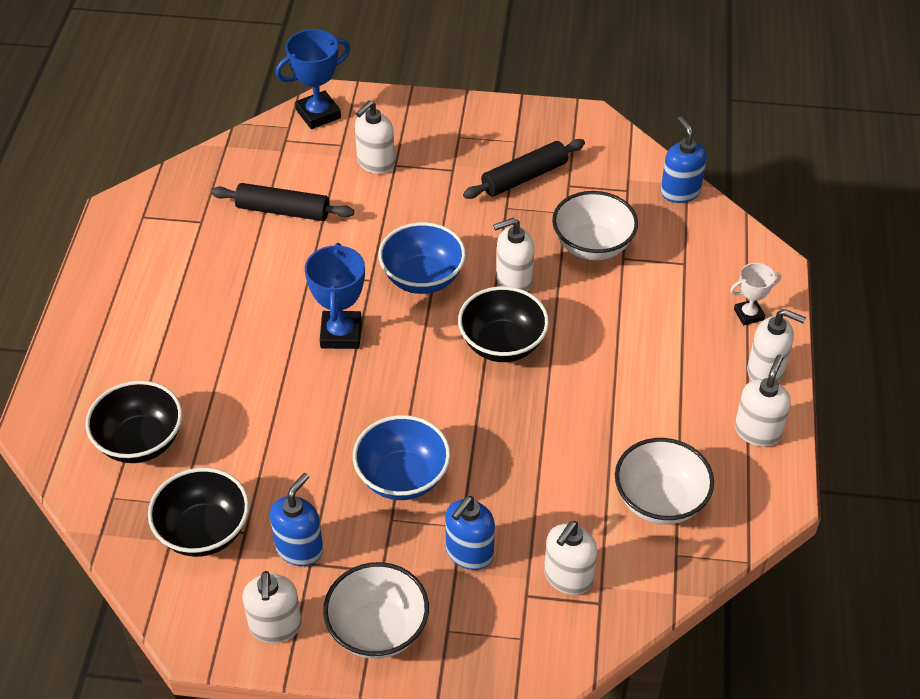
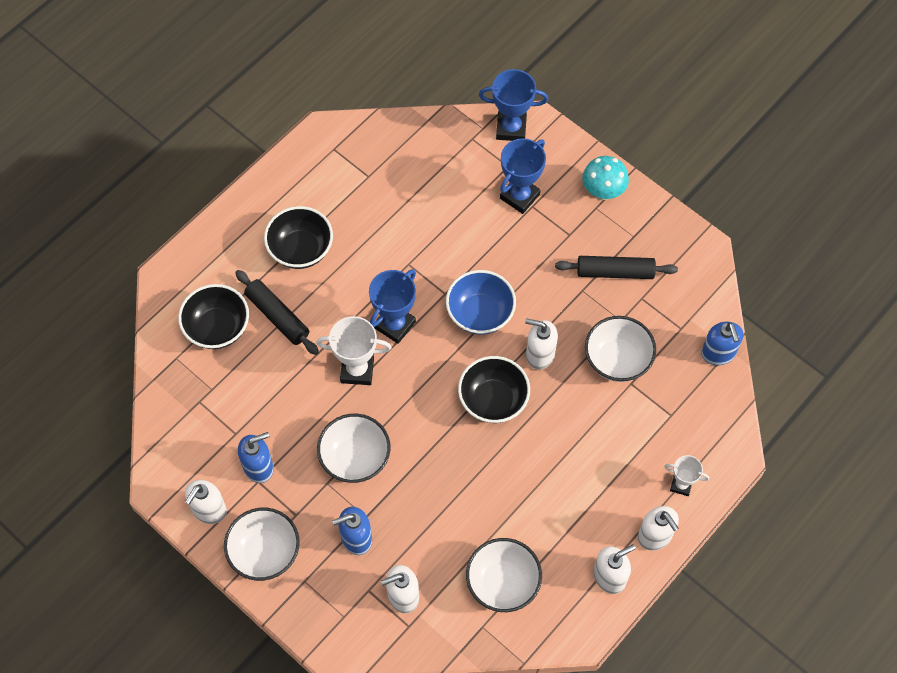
camera: 35 degrees right, 15 degrees up
(204, 531) = (212, 417): black bowl -> black bowl (301, 249)
(283, 210) = (428, 199): black rolling pin -> black rolling pin (277, 316)
(335, 395) = (357, 370): none -> white trophy
(375, 163) = (519, 196): white soap dispenser -> blue trophy
(402, 477) = (355, 458): blue bowl -> white bowl
(454, 121) = (603, 191): none -> turquoise mushroom
(680, 192) = (718, 353): blue soap dispenser -> blue soap dispenser turned 150 degrees clockwise

